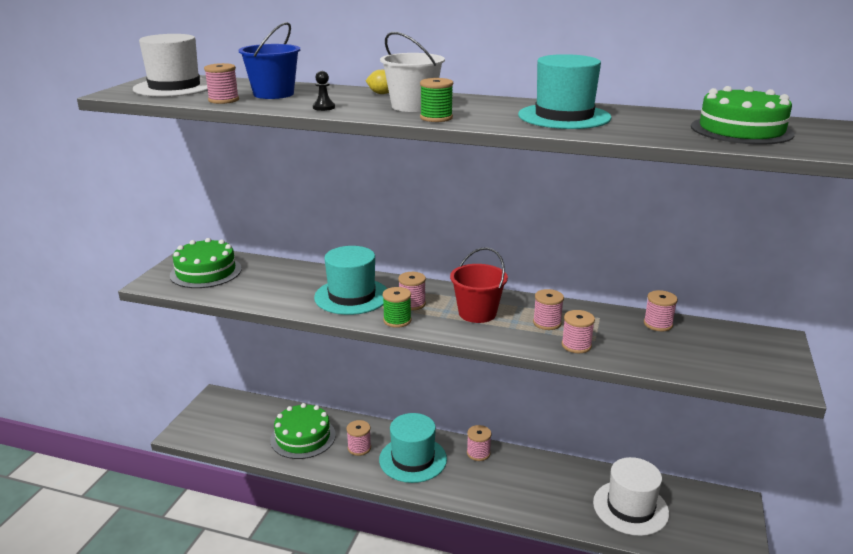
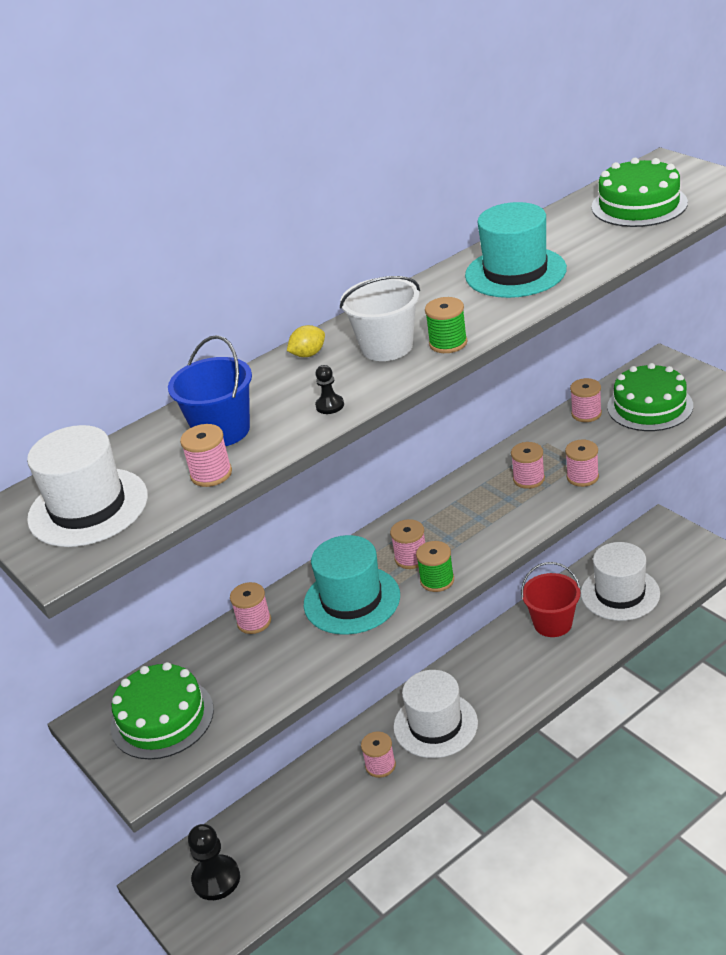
camera: 50 degrees left, 10 degrees up
(230, 417) = (216, 879): none -> black pawn
(303, 437) = (318, 813): green cake -> green cake (650, 406)
(413, 459) = (435, 725): turquoise hat -> white hat
(477, 313) = (471, 518): red bucket -> red bucket (552, 623)
(478, 453) = (467, 667): pink spool -> pink spool (254, 622)

